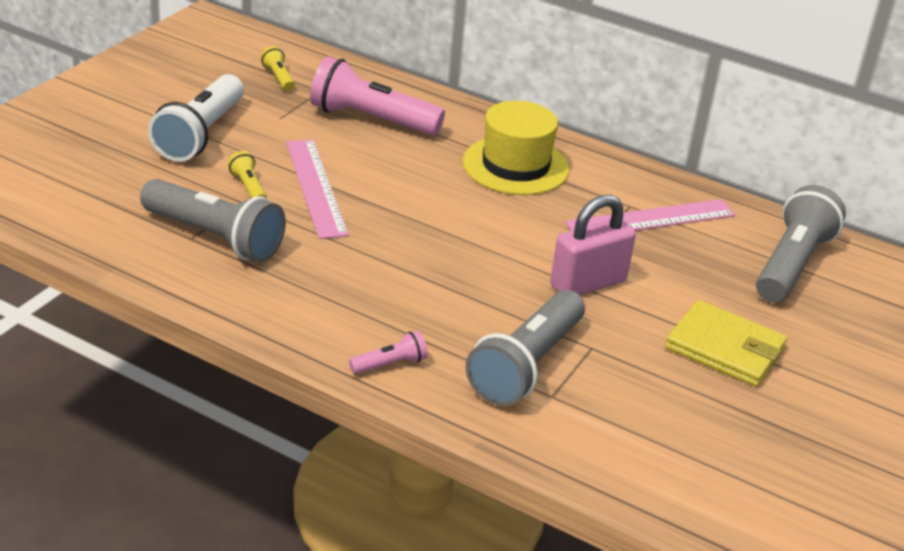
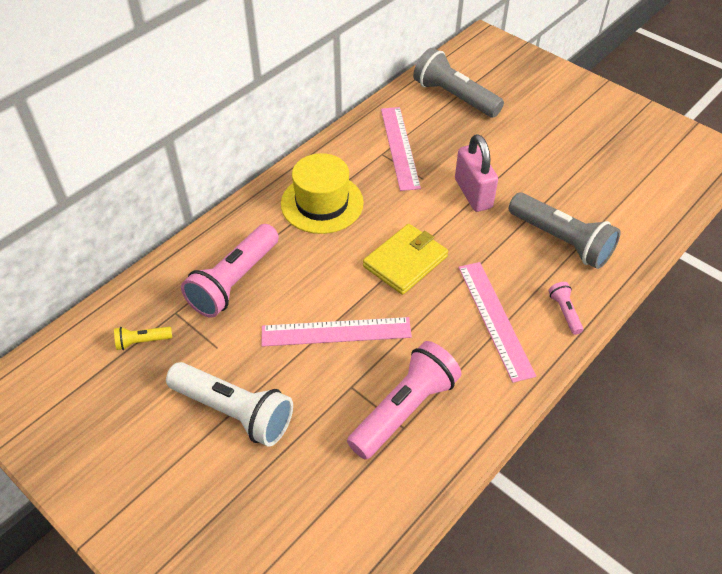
camera: 75 degrees left, 15 degrees up
(215, 237) = (404, 409): grey flashlight -> pink flashlight
(248, 187) = (330, 380): yellow flashlight -> none
(362, 303) = (494, 319): none -> pink ruler
(725, 348) = (539, 146): yellow wallet -> yellow wallet (405, 261)

